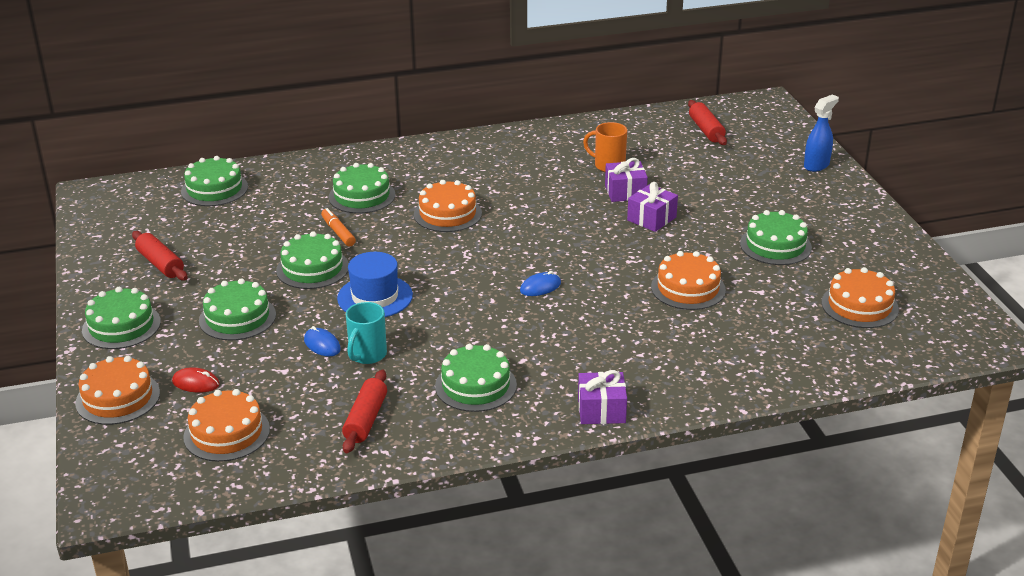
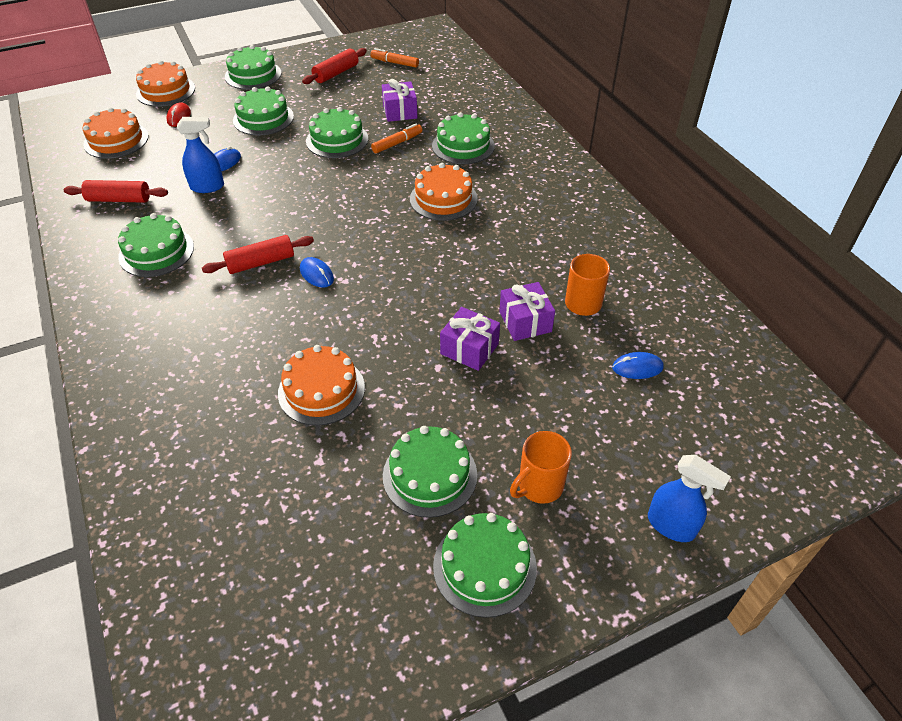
camera: 80 degrees right, 15 degrees up
(162, 223) = (394, 63): none -> orange marker
(214, 189) = (453, 74): green cake -> green cake (484, 566)
(367, 355) = (207, 187): turquoise mug -> blue spray bottle
(375, 297) = (295, 178): blue hat -> none
(601, 410) = (105, 336): purple gift -> purple gift (400, 111)
(681, 155) = (637, 367): none -> blue mouse
(706, 130) = (720, 389): red rolling pin -> red rolling pin (261, 262)
(786, 205) = (539, 486): none -> orange mug
(859, 306) = (289, 575): orange cake -> none

